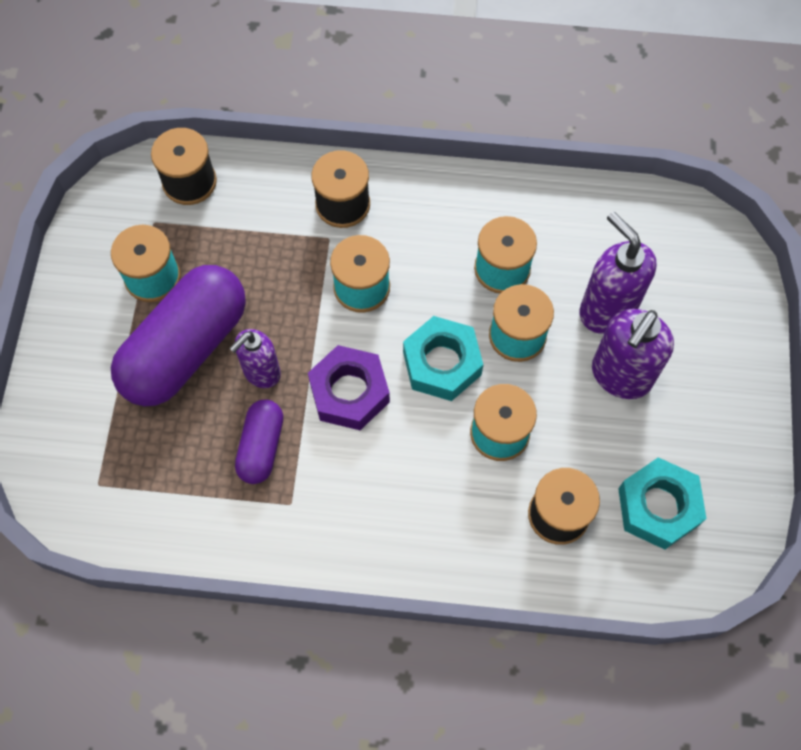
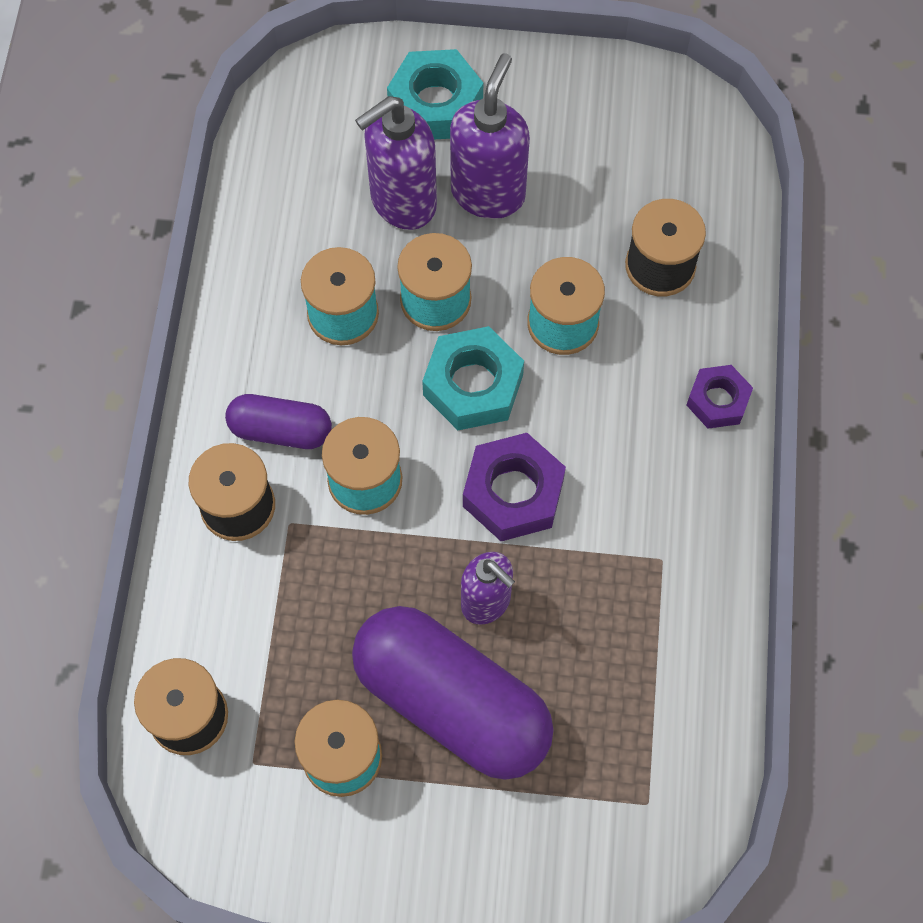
camera: 90 degrees left, 0 degrees up
(261, 447) = (589, 597): purple capsule -> purple capsule (281, 430)
(430, 556) = (717, 400): none -> purple nut
(620, 376) = (488, 193): purple soap dispenser -> purple soap dispenser turned 105 degrees counterclockwise
(658, 507) = (646, 167): turquoise nut -> turquoise nut (435, 104)

